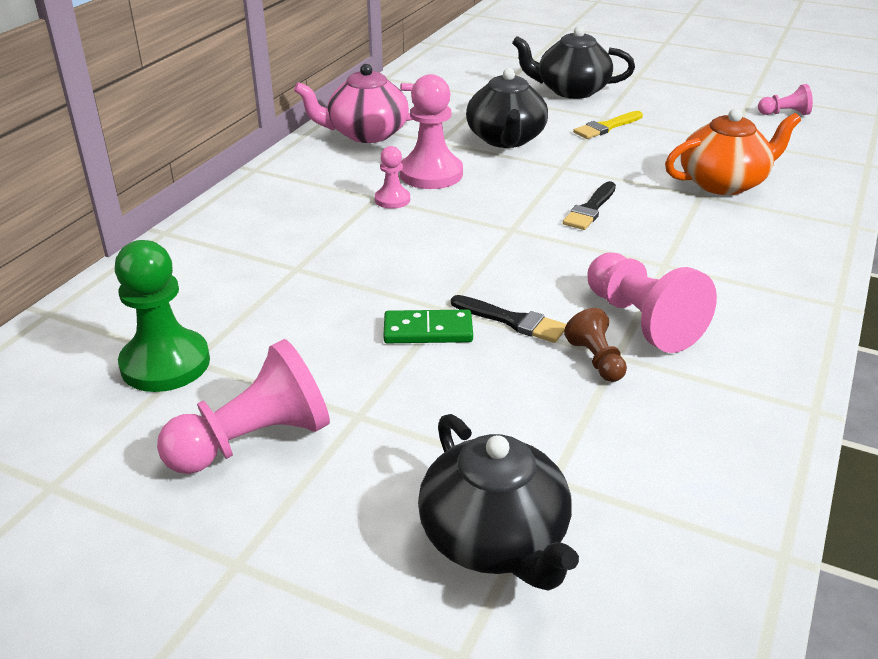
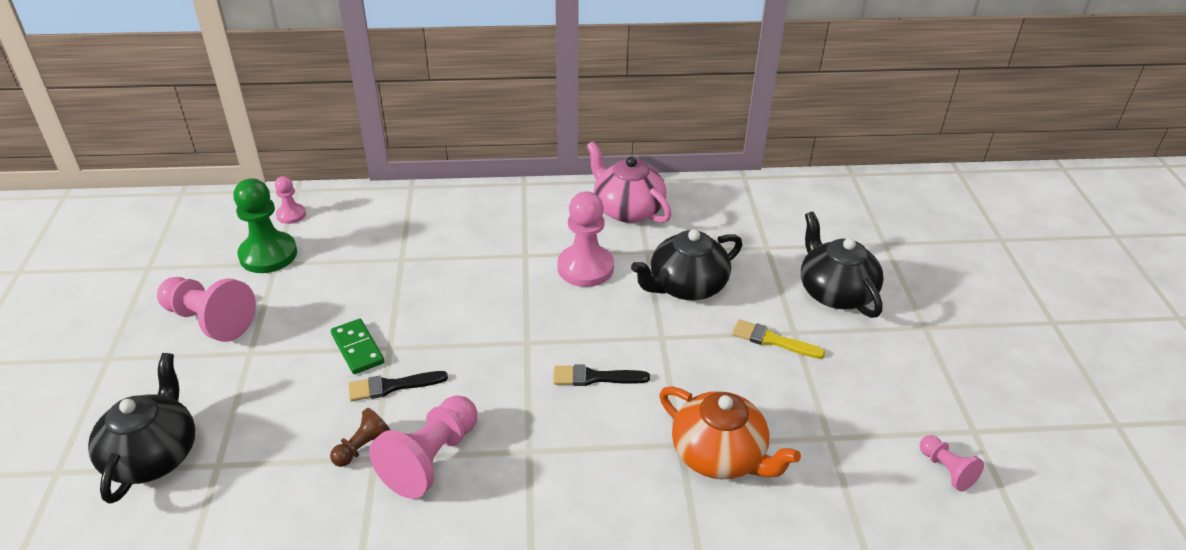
camera: 60 degrees right, 5 degrees up
(392, 200) = (528, 264): pink pawn -> pink pawn (291, 215)
(495, 539) = (153, 455): black teapot -> black teapot turned 150 degrees clockwise
(512, 321) = (392, 386): black brush -> black brush turned 75 degrees clockwise

